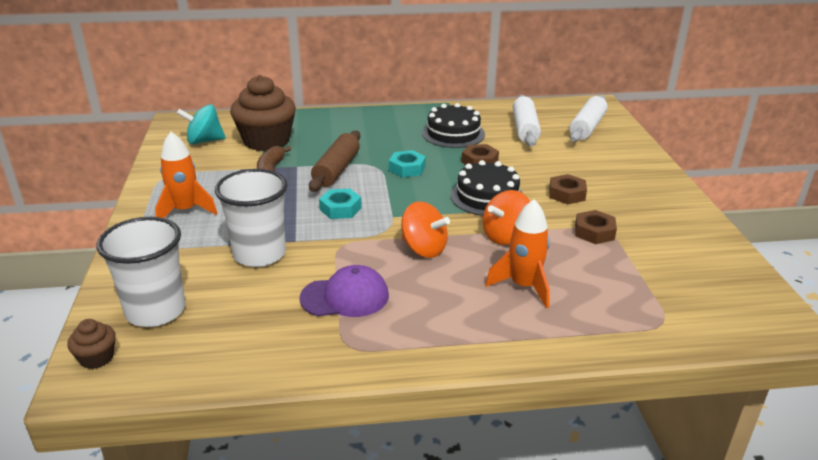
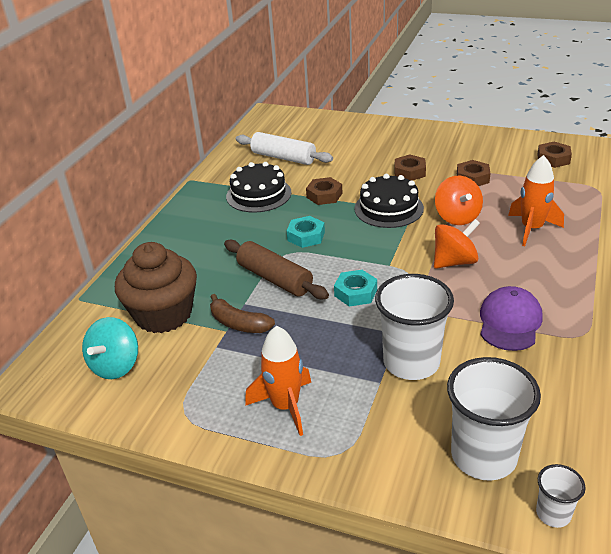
camera: 60 degrees left, 5 degrees up
(97, 358) = (553, 514): brown cupcake -> white cup
(587, 127) = (307, 130): white rolling pin -> none
(702, 280) = (553, 159): none -> brown nut

